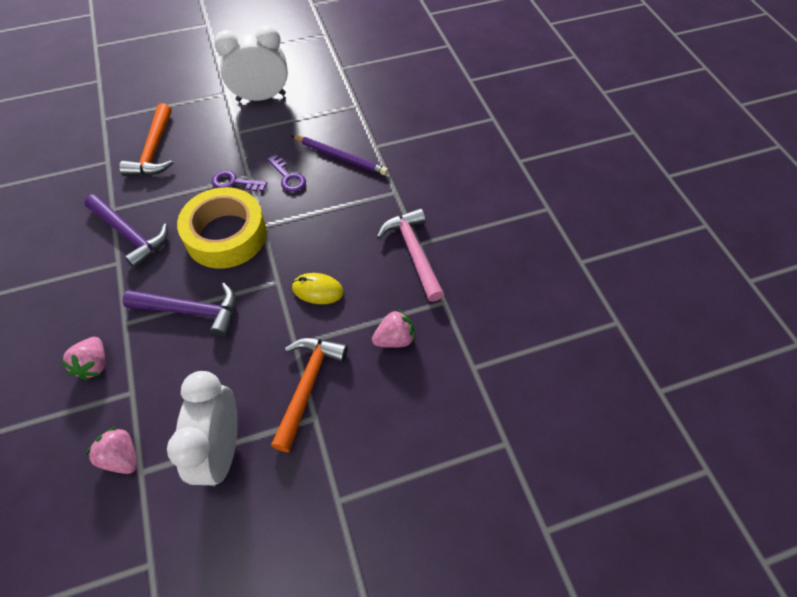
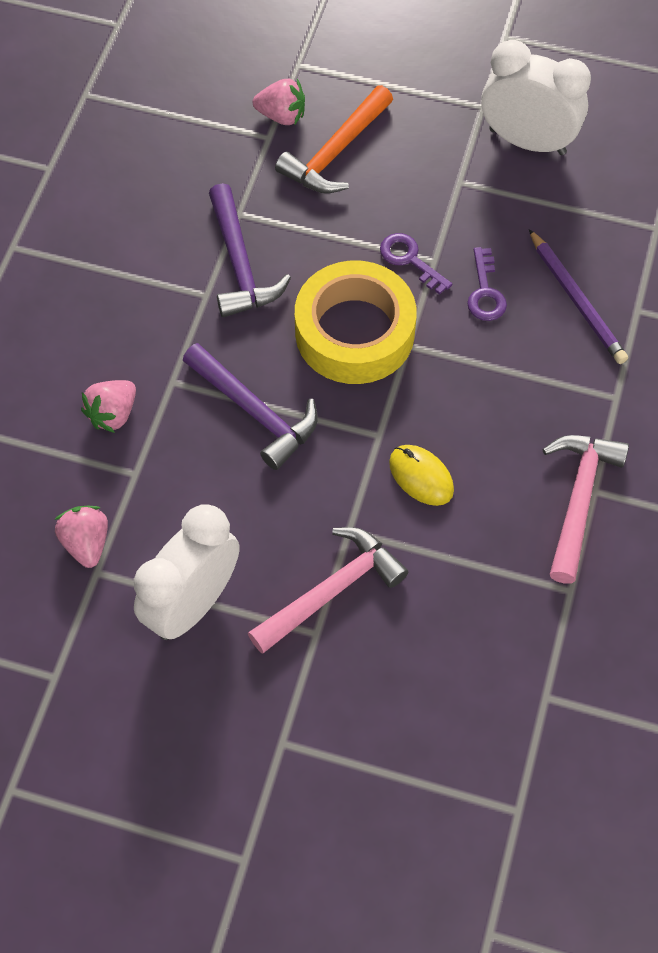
camera: 35 degrees right, 5 degrees up
(307, 386) = (331, 590): orange hammer -> pink hammer
(394, 339) = (473, 599): pink strawberry -> pink strawberry (281, 116)

